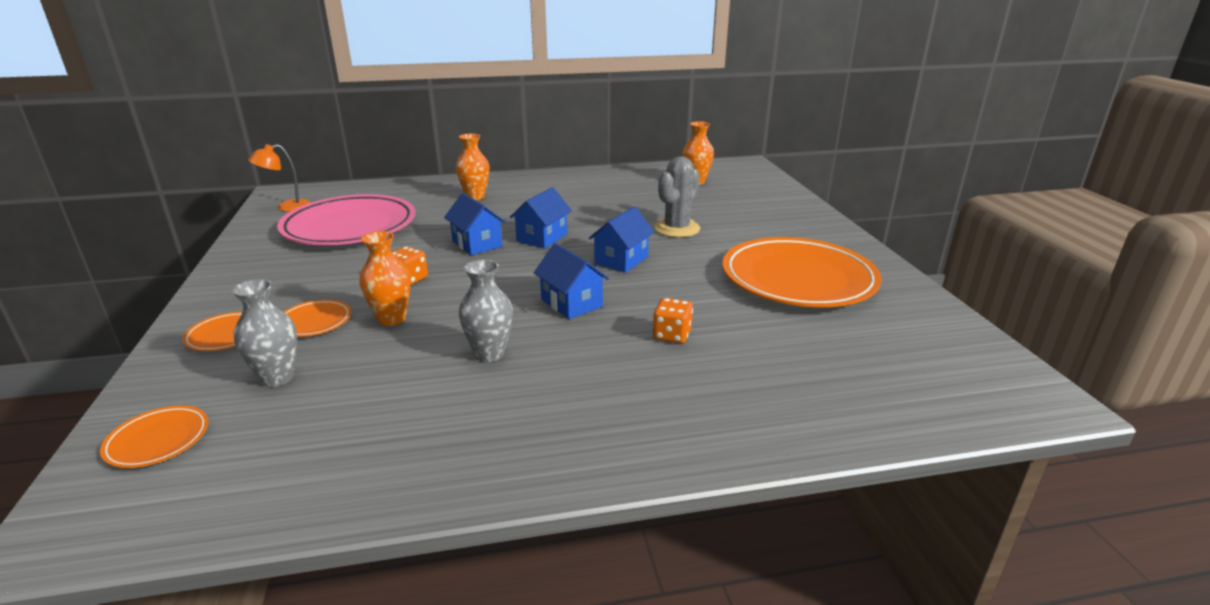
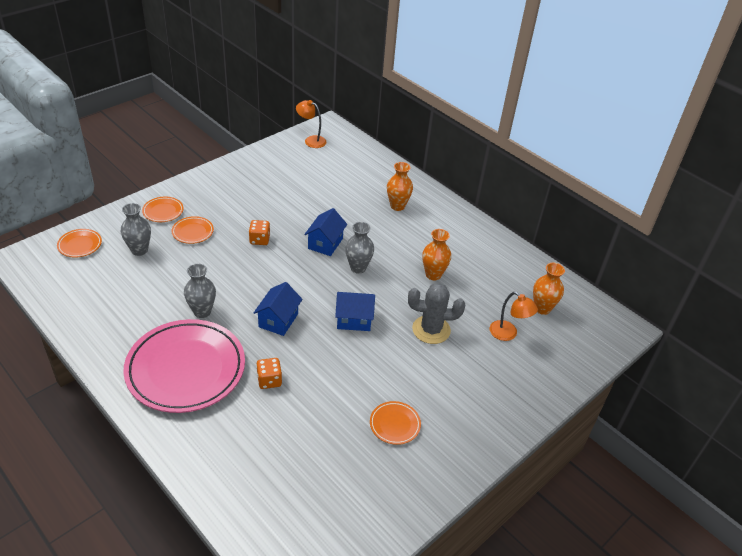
camera: 55 degrees right, 15 degrees up
(350, 227) = (306, 180): pink plate -> pink plate (186, 369)
(392, 319) = (213, 257): orange vase -> orange vase (433, 275)
(542, 238) = (358, 268): blue house -> grey vase
(715, 201) = (508, 334): none -> orange lamp
(798, 279) = (395, 424): orange plate -> orange plate, size x0.42

